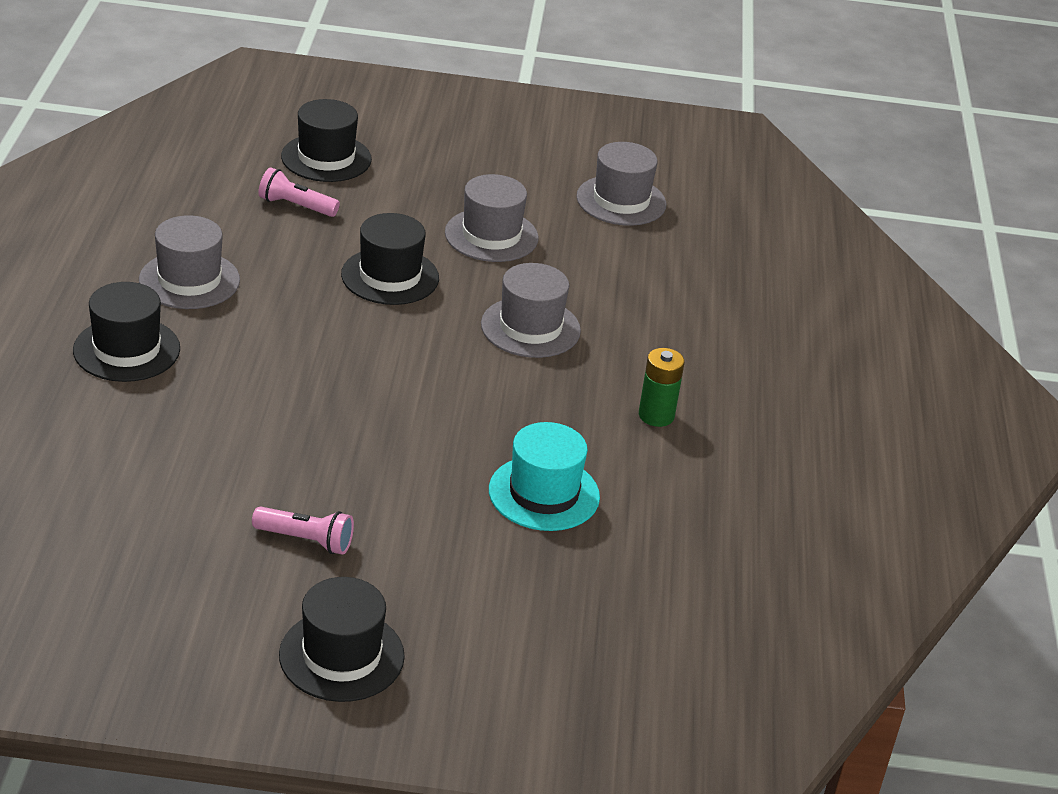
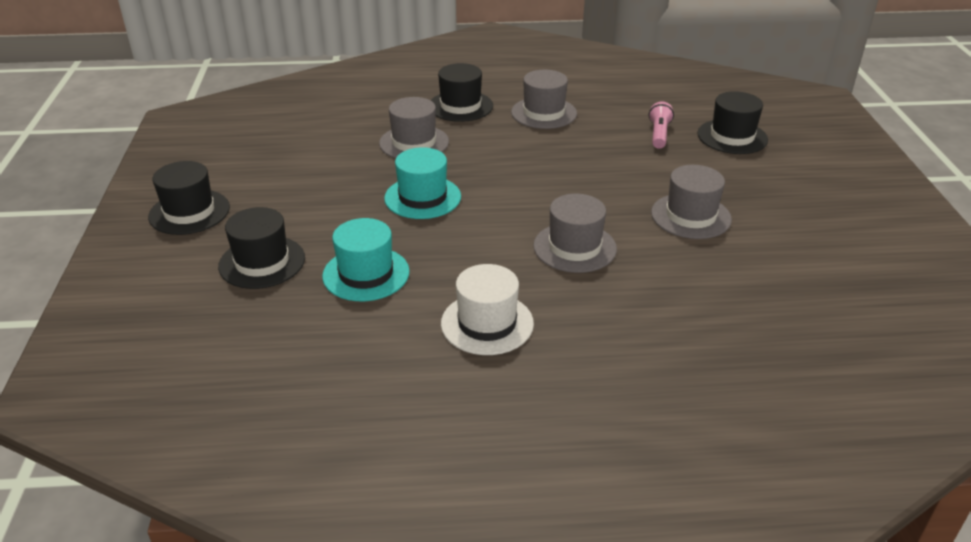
camera: 85 degrees right, 0 degrees up
(306, 540) = (295, 186): pink flashlight -> none
(381, 424) = (422, 197): none -> turquoise hat
(390, 276) = (600, 180): black hat -> black hat (262, 262)
(621, 201) = (808, 278): grey hat -> grey hat (414, 142)
(656, 415) = (487, 323): green battery -> white hat

